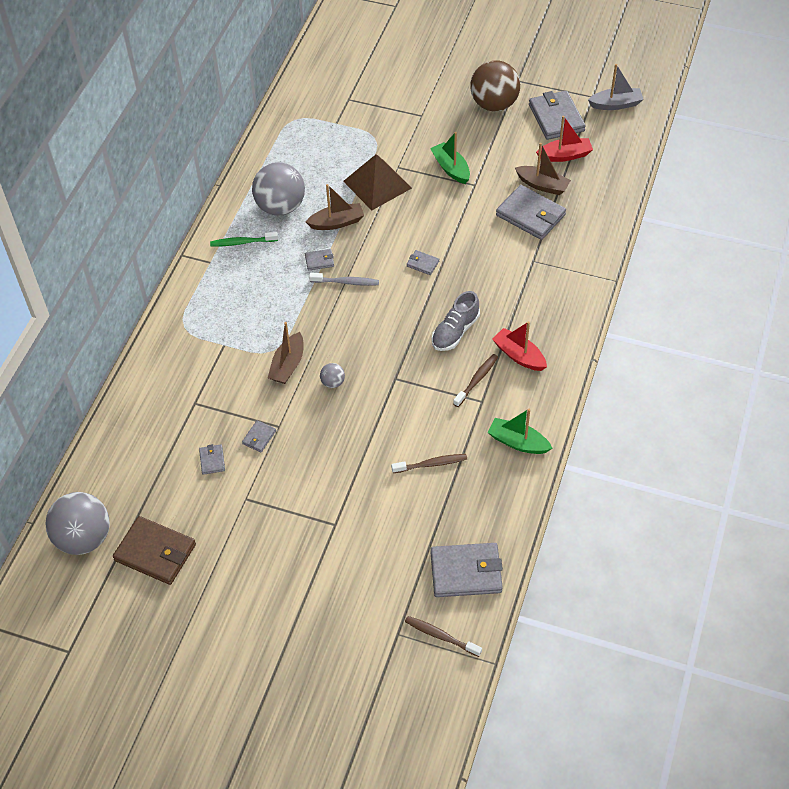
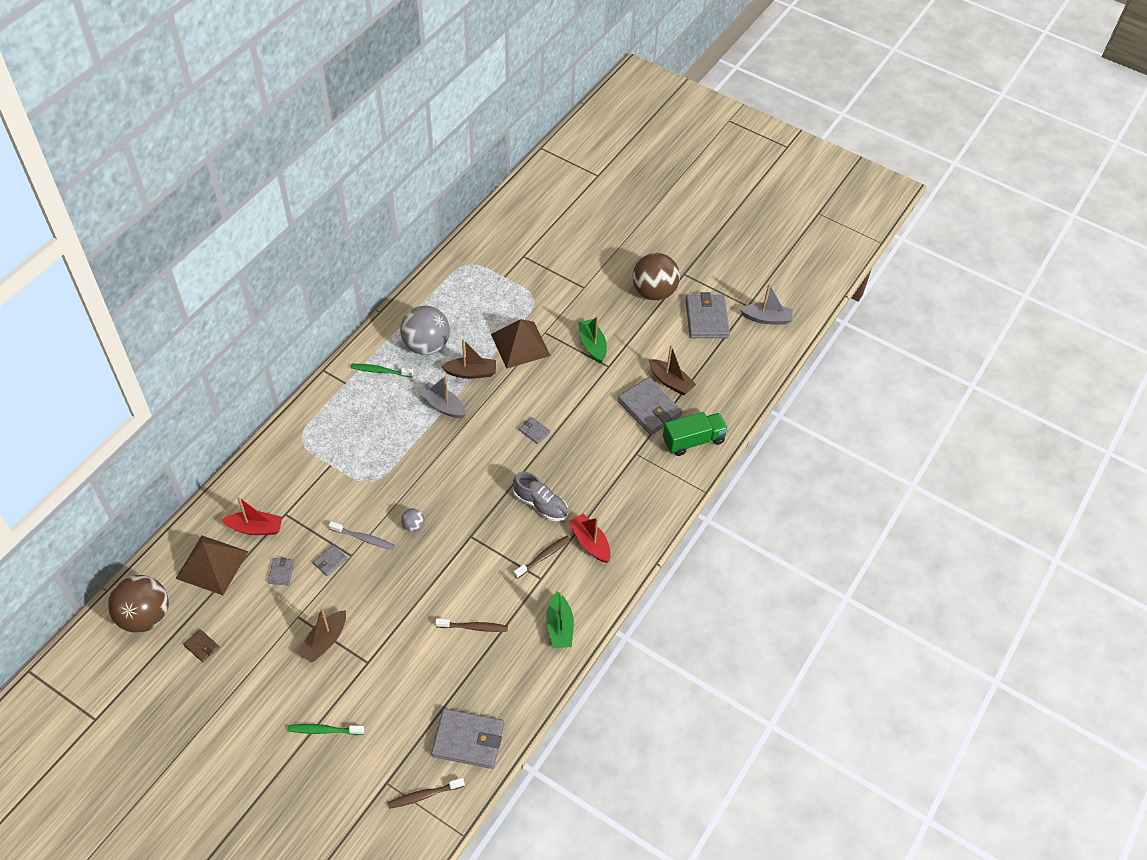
camera: 10 degrees right, 0 degrees up
(84, 538) = (145, 616): grey ball -> brown ball
(136, 470) = (212, 564): none -> brown pyramid
(155, 552) = (202, 646): brown wallet -> brown wallet, size x0.47
(288, 365) = (379, 499): brown boat -> brown boat (324, 641)
(314, 600) = (324, 730): none -> green toothbrush
(319, 261) = (442, 406): grey wallet -> grey boat
(346, 282) = (459, 432): grey toothbrush -> grey toothbrush (363, 538)
(441, 636) = (424, 795): brown toothbrush -> brown toothbrush turned 60 degrees counterclockwise
(455, 331) = (540, 504): grey shoe -> grey shoe turned 105 degrees counterclockwise
(518, 442) = (559, 627): green boat -> green boat turned 135 degrees counterclockwise
(565, 155) = (701, 357): red boat -> red boat (255, 528)
(586, 235) = (693, 440): none -> green truck

